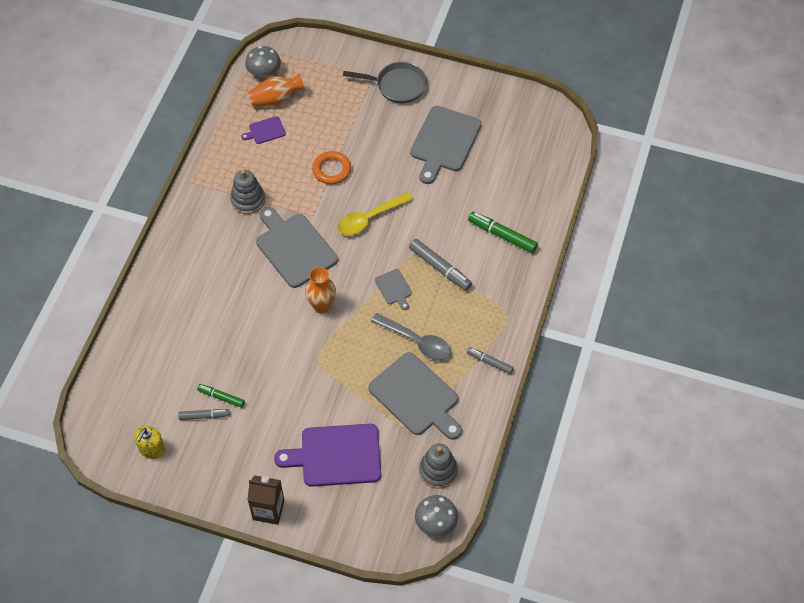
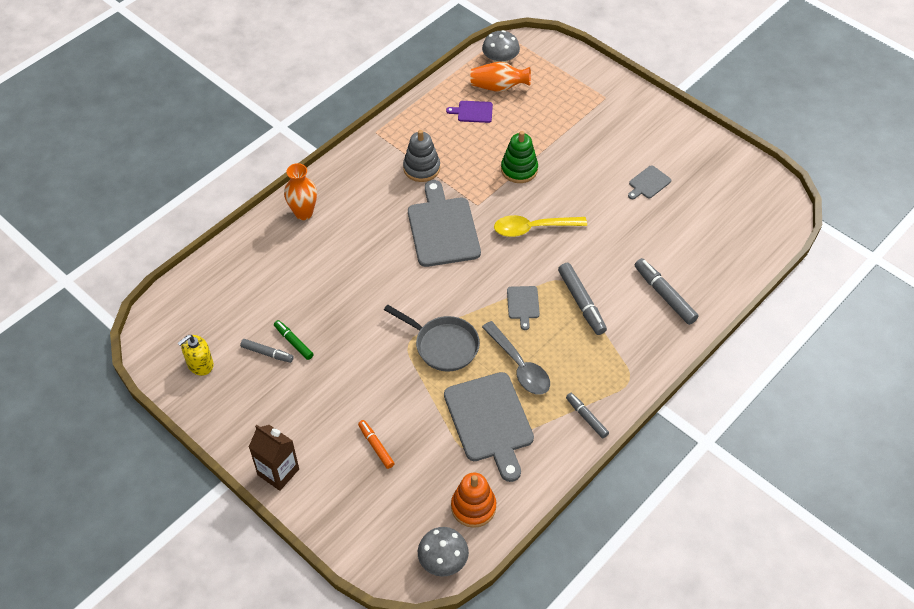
camera: 25 degrees right, 5 degrees down
(322, 306) = (440, 293): orange vase -> orange vase (303, 213)
(331, 170) = (519, 169): orange ring -> green stacking toy
(336, 455) = (376, 446): purple cutting board -> orange marker
(397, 86) = (627, 115): grey pan -> grey pan (443, 345)
(438, 471) = (473, 507): grey stacking toy -> orange stacking toy
(444, 142) = (648, 183): grey cutting board -> grey cutting board, size x0.47
(502, 235) = (664, 295): green marker -> grey marker

